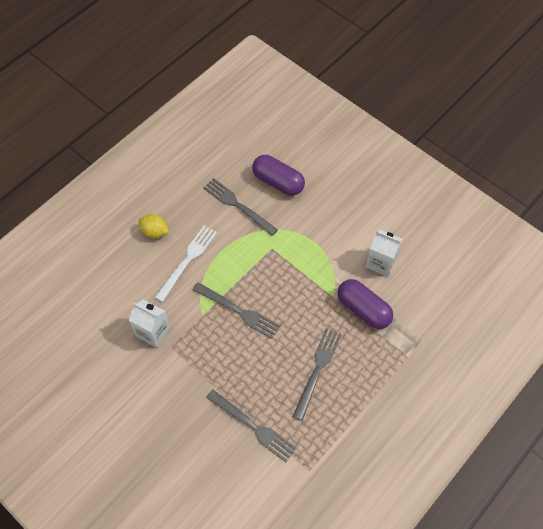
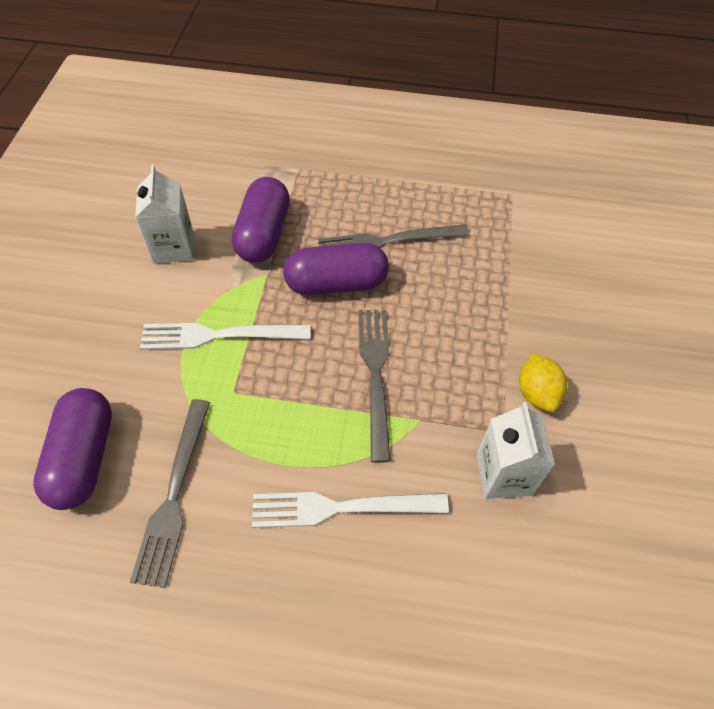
camera: 125 degrees left, 5 degrees down
(154, 232) = (321, 613): yellow lemon -> yellow lemon (537, 393)
(253, 427) = (516, 268): grey fork -> none
(305, 326) = (336, 283): none -> purple capsule
(308, 257) = (218, 335): none -> white fork

